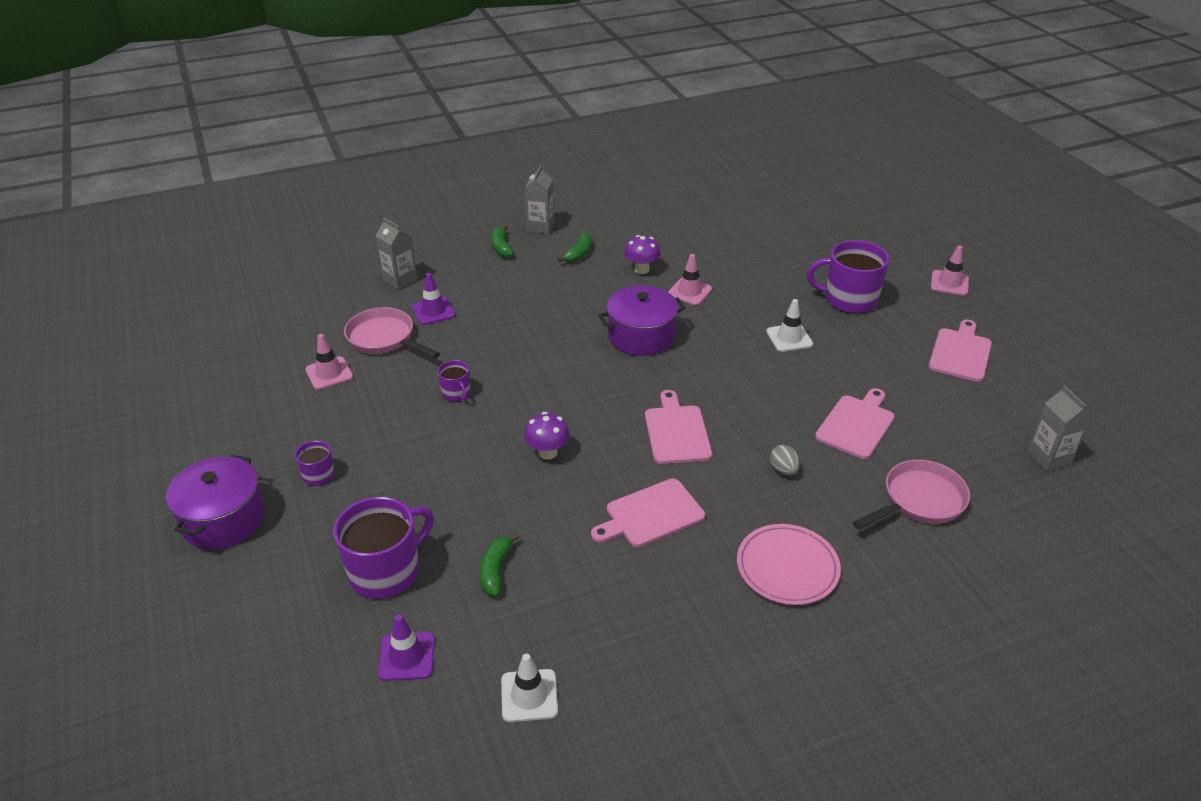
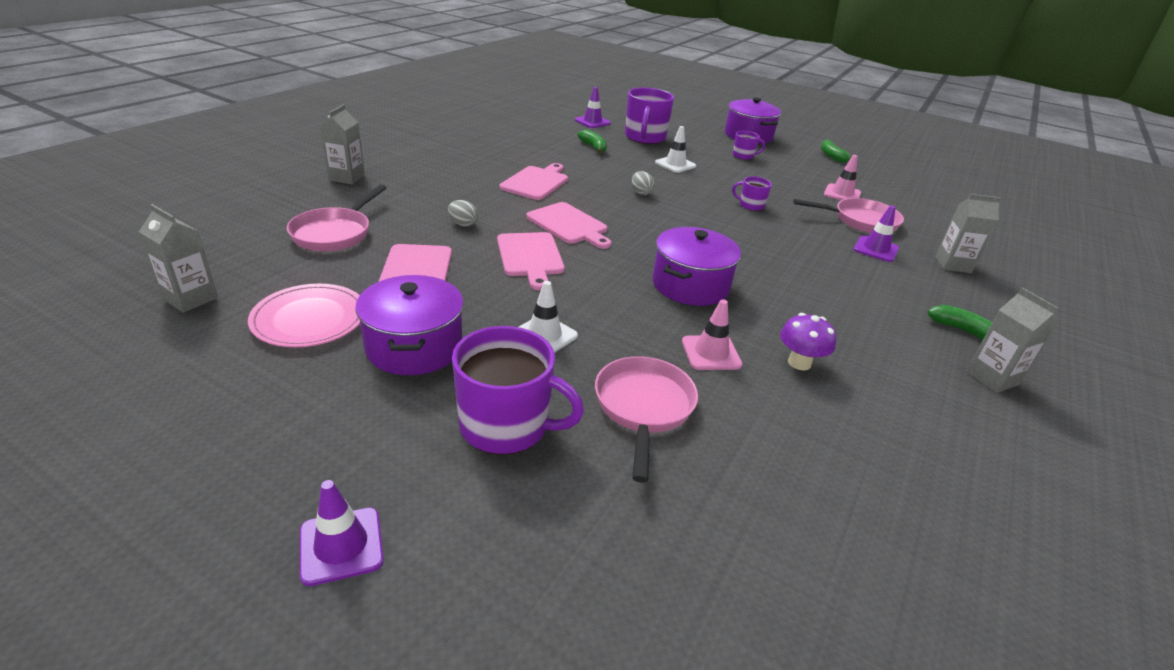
camera: 140 degrees right, 5 degrees down
(529, 695) = (524, 123): white traffic cone -> white traffic cone (675, 164)
(547, 452) = (641, 193): purple mushroom -> grey egg
(579, 254) = (888, 356): green banana -> green banana (831, 156)
(765, 282) = (643, 408): none -> pink pan
(787, 567) = (425, 180): pink plate -> pink plate (309, 319)
(849, 299) = (506, 425): purple mug -> purple mug turned 45 degrees clockwise
(883, 360) = (414, 347): none -> purple pot
(886, 610) = (347, 177): none -> grey carton
(949, 283) = (341, 546): pink traffic cone -> purple traffic cone
(960, 353) = (305, 394): pink cutting board -> pink cutting board (530, 257)

